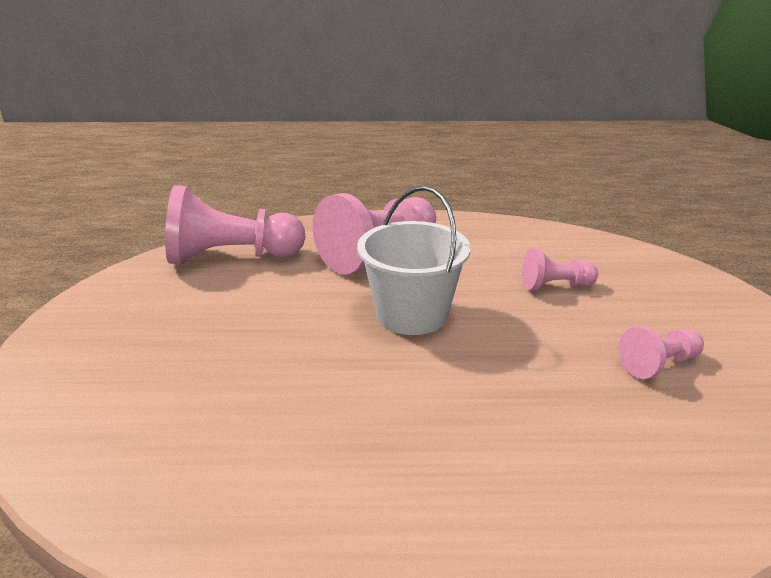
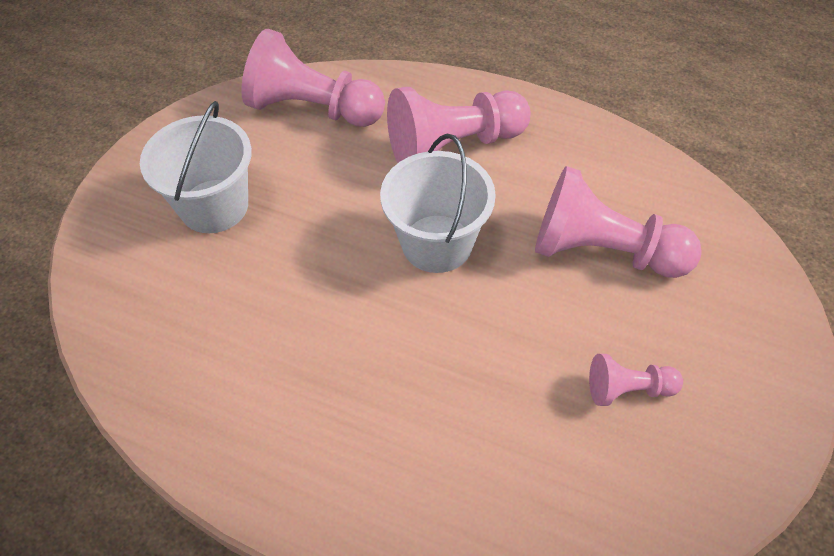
camera: 25 degrees right, 25 degrees up
(166, 341) = (214, 206): none -> white bucket
(555, 286) = (603, 251): pink pawn -> pink pawn, size x1.95

